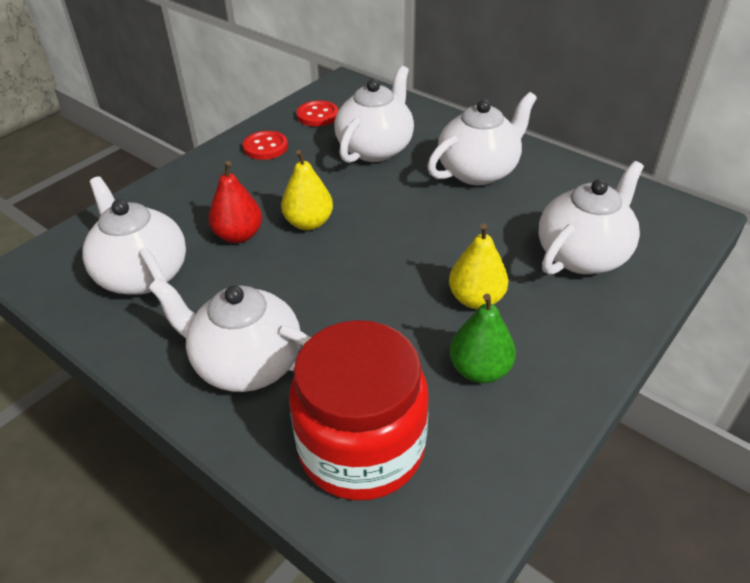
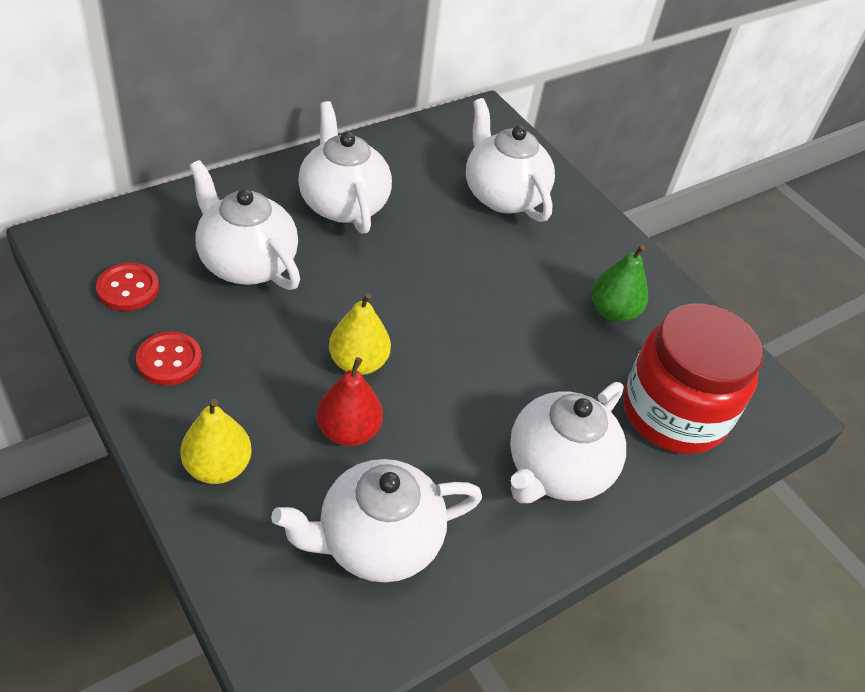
camera: 80 degrees left, 5 degrees up
(476, 299) = (531, 281): yellow pear -> yellow pear (218, 467)

